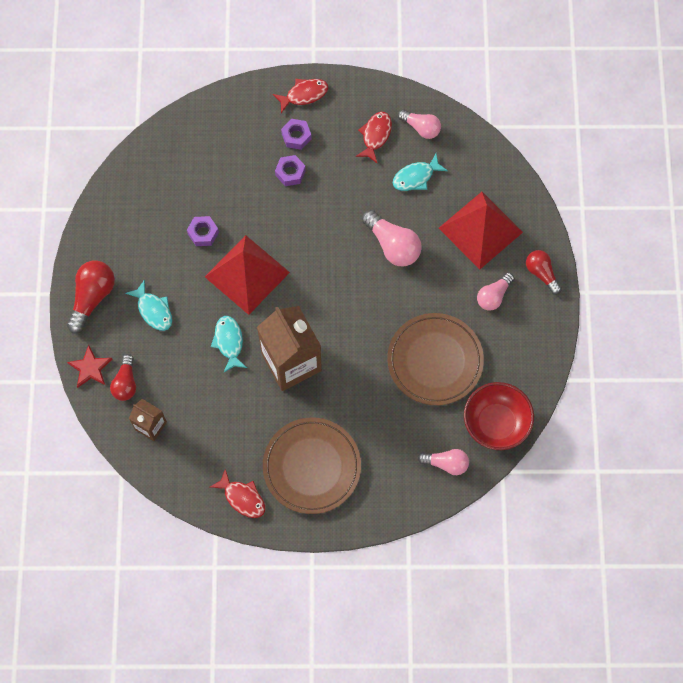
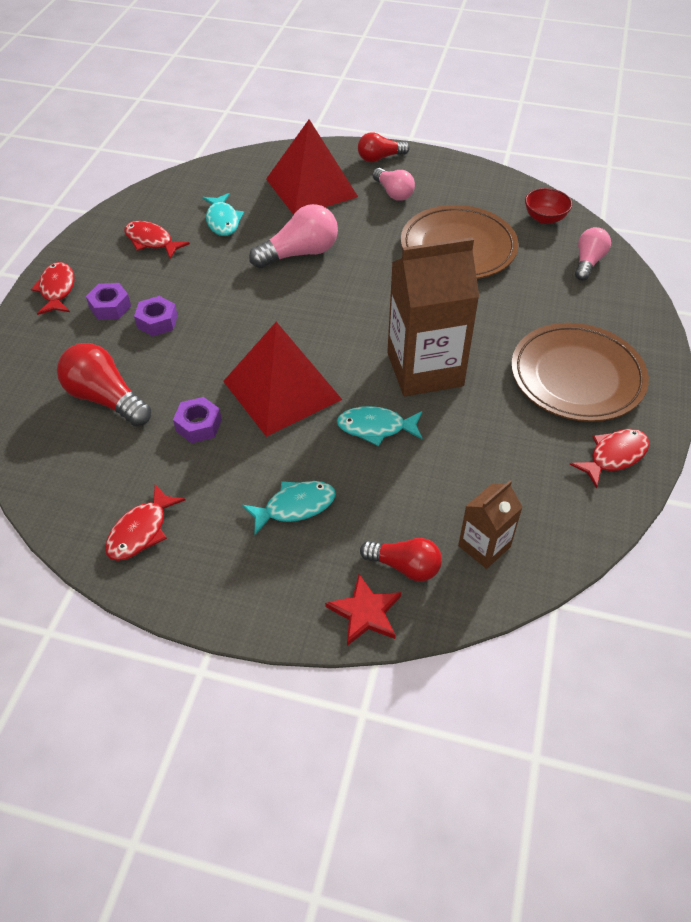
camera: 75 degrees left, 20 degrees down
(92, 297) = (242, 586): red light bulb -> red light bulb (106, 399)
(116, 230) = (141, 531): none -> red fish
(421, 128) = (164, 206): pink light bulb -> none
(496, 423) = (545, 218): red bowl -> red bowl, size x0.58

